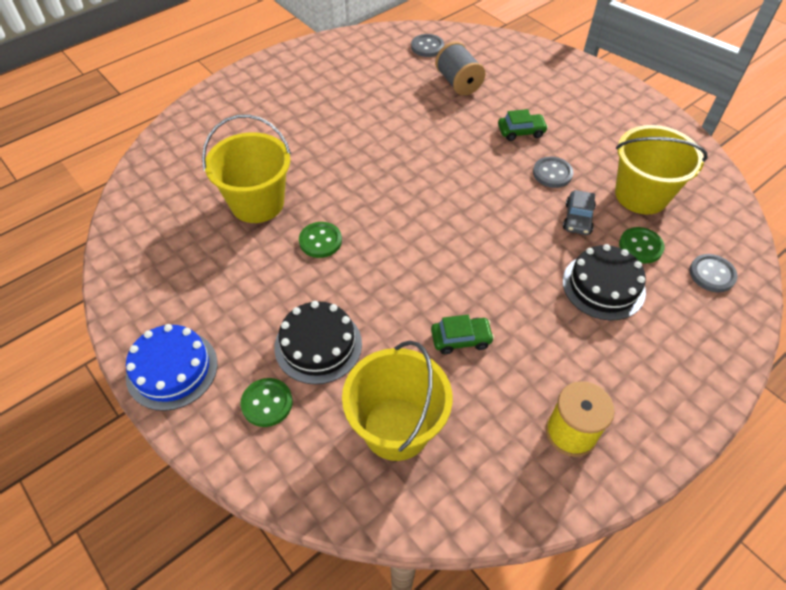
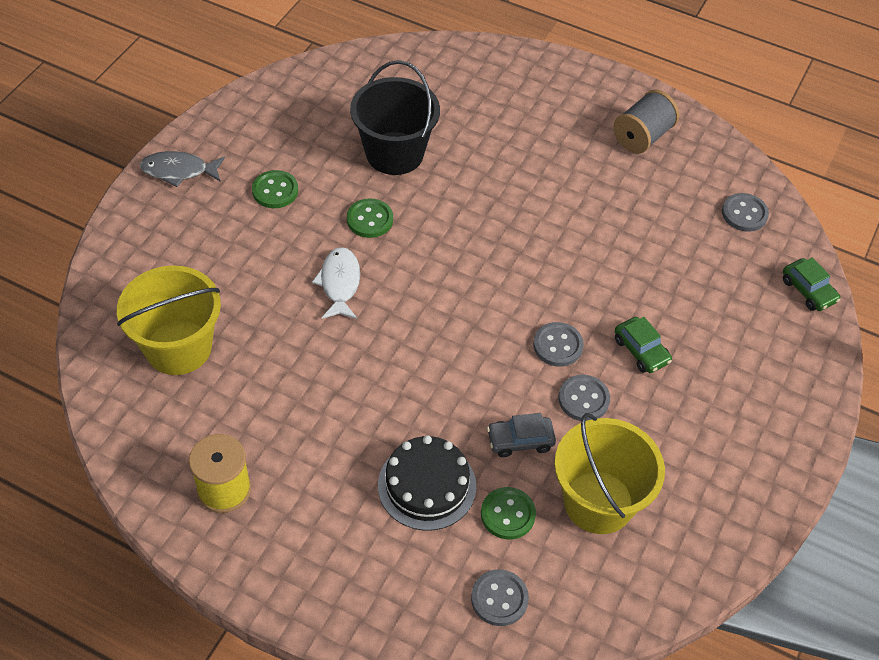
camera: 65 degrees right, 0 degrees up
(172, 369) = (179, 171): blue cake -> grey fish
(257, 203) = (394, 153): yellow bucket -> black bucket
(267, 403) = (170, 247): green button -> green button (275, 191)
(318, 345) = (244, 261): black cake -> none
(379, 282) = (339, 283): none -> white fish
(458, 83) = (693, 264): grey spool -> grey spool (642, 136)
(461, 339) = (298, 370): green car -> green car (808, 290)
(500, 171) = (558, 345): none -> grey button

